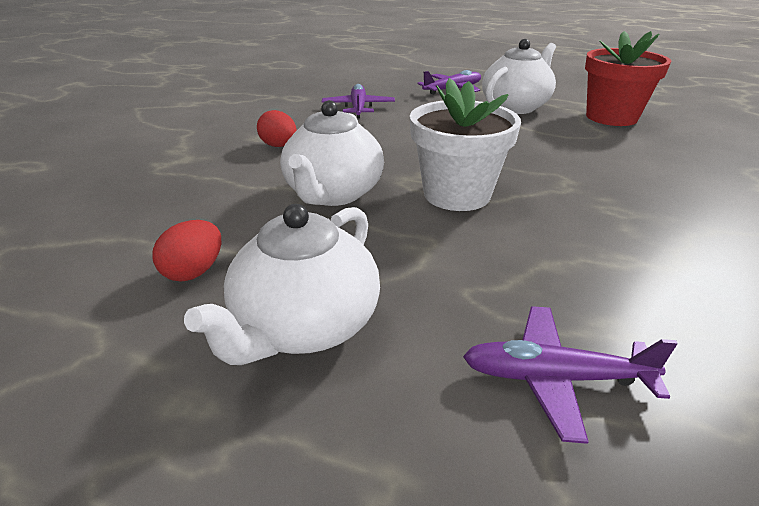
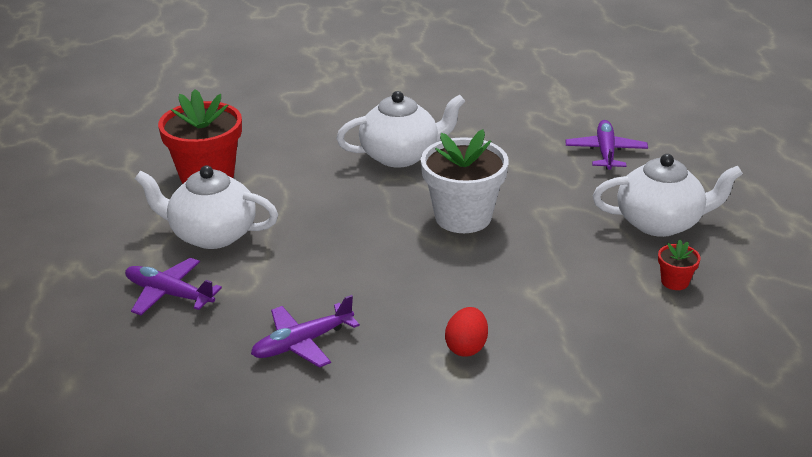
camera: 120 degrees left, 0 degrees up
(194, 271) = (675, 282): red egg -> red flower pot
(333, 194) = (523, 271): white teapot -> white teapot (401, 155)
(555, 378) = (605, 152): purple plane -> purple plane turned 150 degrees counterclockwise

